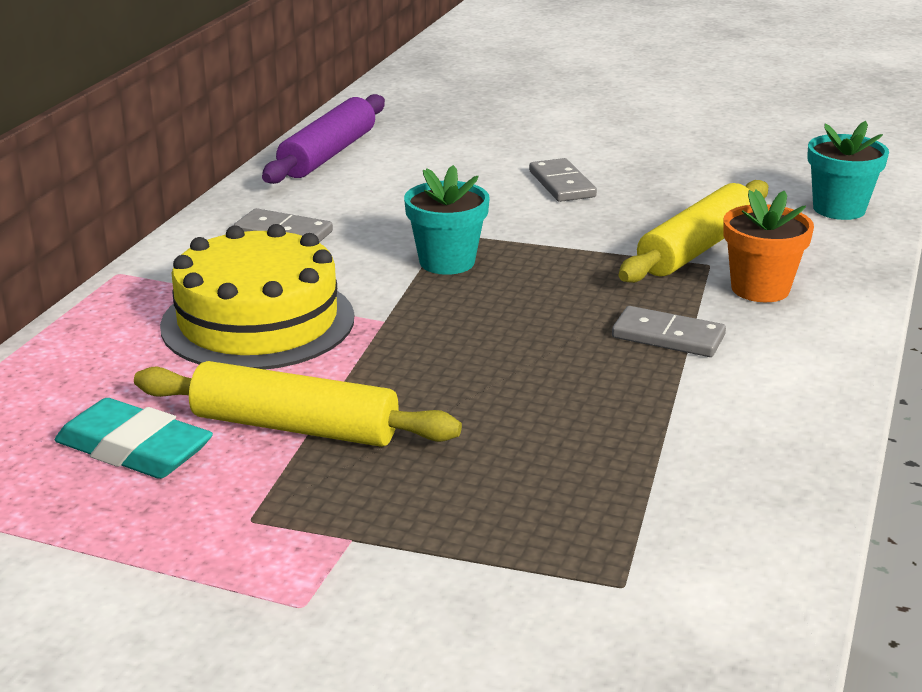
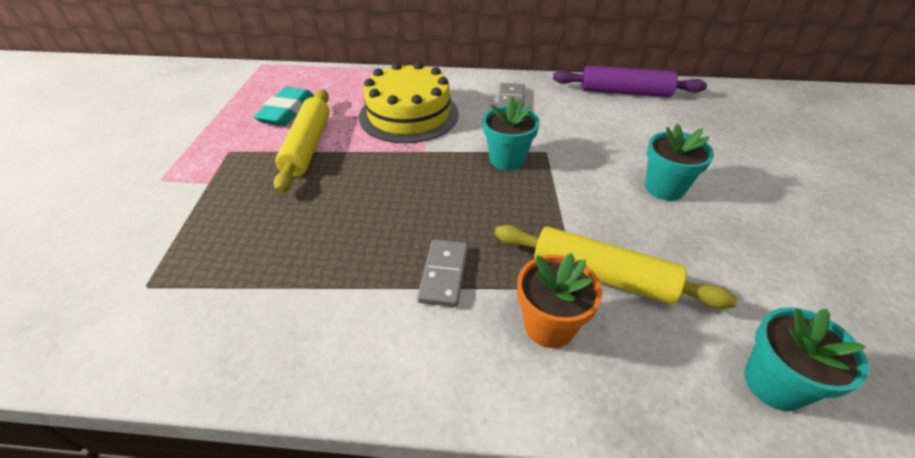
camera: 75 degrees right, 15 degrees up
(561, 184) = (664, 188): grey domino -> turquoise flower pot

